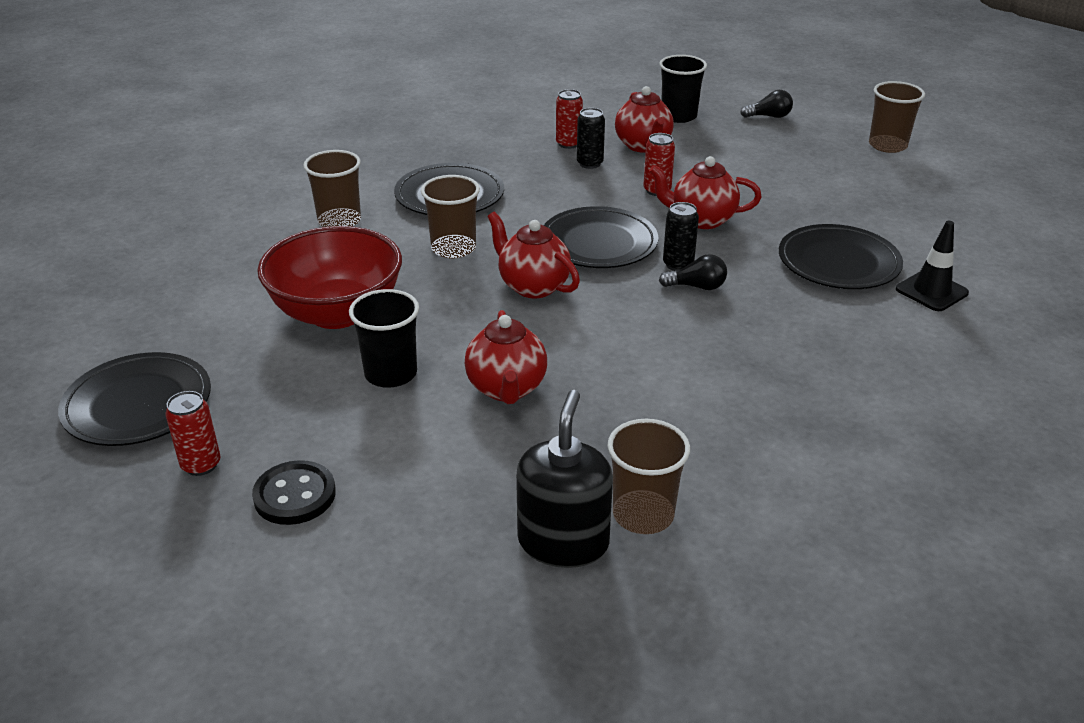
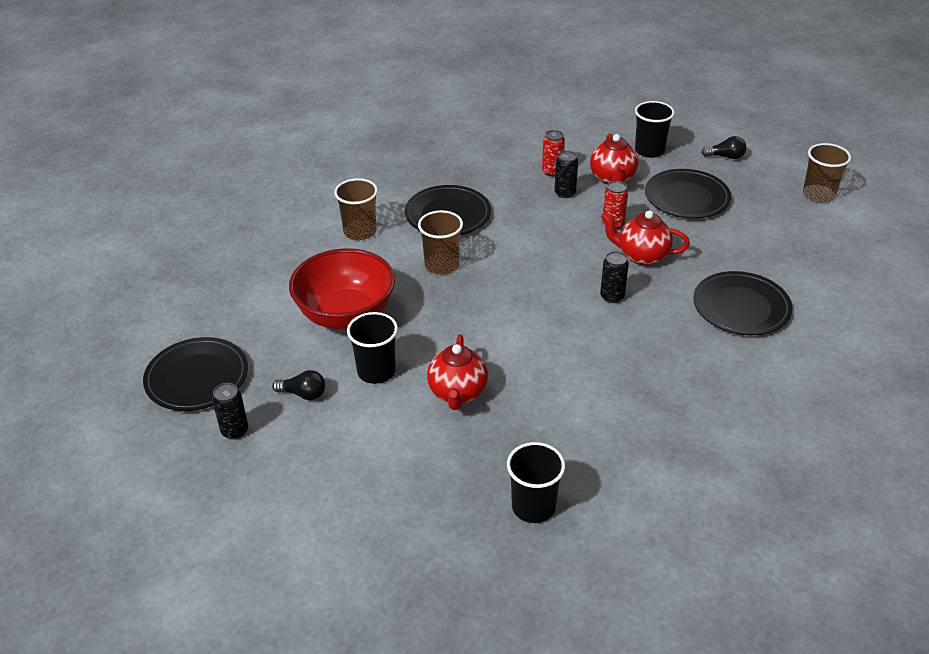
camera: 10 degrees right, 5 degrees up
(201, 465) = (235, 431): red can -> black can
(295, 495) = (295, 462): black button -> none
(533, 286) = (495, 306): red teapot -> none
(563, 542) = (472, 521): black soap dispenser -> none
(598, 243) = (554, 271): black plate -> black plate (686, 198)
(643, 514) = (533, 507): brown cup -> black cup
(697, 286) = (621, 318): black light bulb -> black light bulb (303, 394)
(931, 291) = (808, 341): black traffic cone -> none

